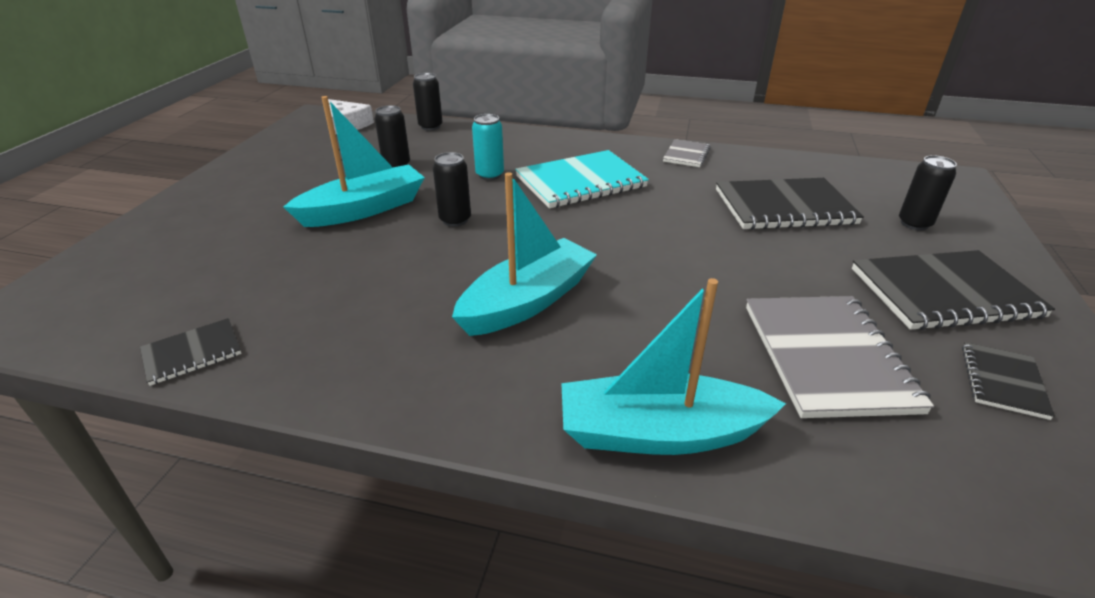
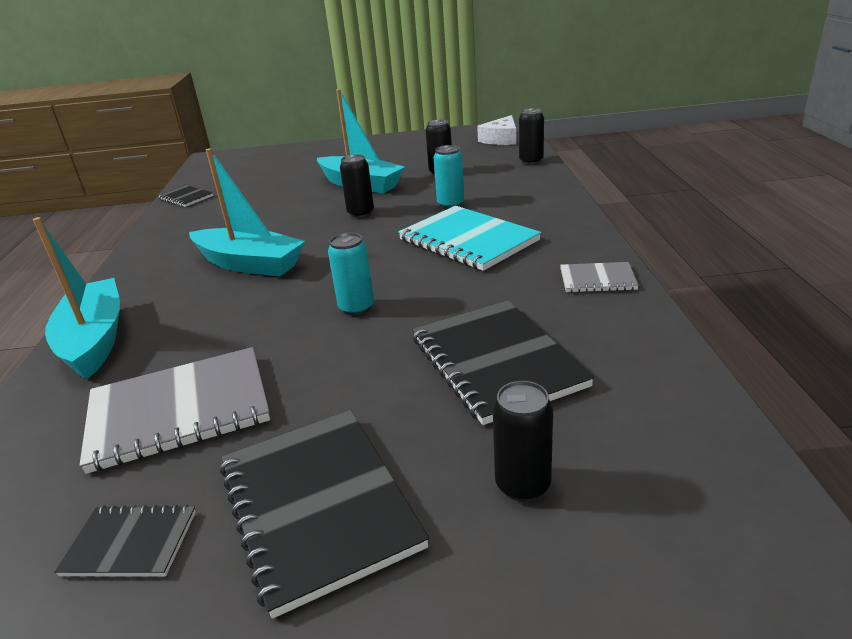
camera: 75 degrees right, 5 degrees down
(676, 248) = (356, 308): none -> turquoise can

